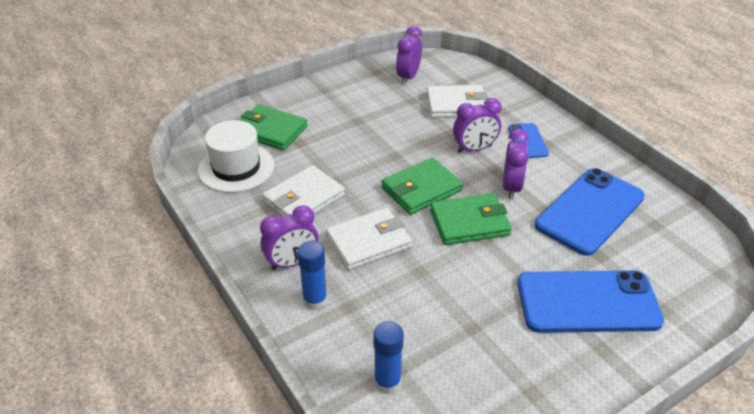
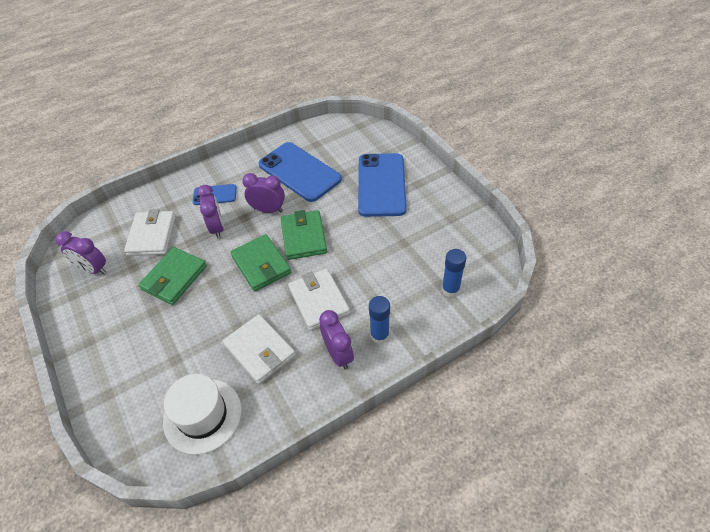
camera: 85 degrees left, 10 degrees up
(271, 131) = (147, 388): green wallet -> green wallet (174, 278)

